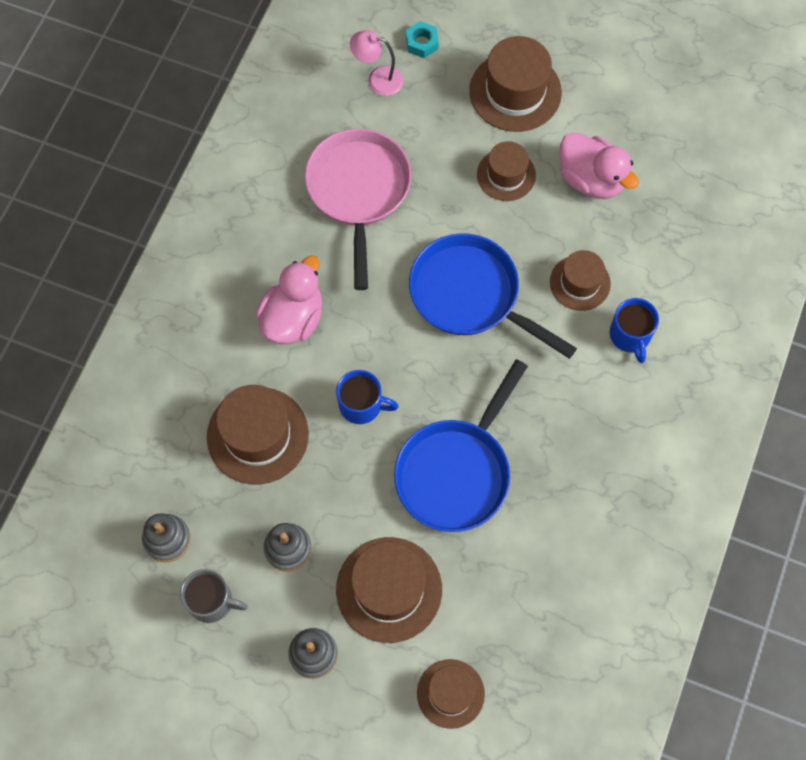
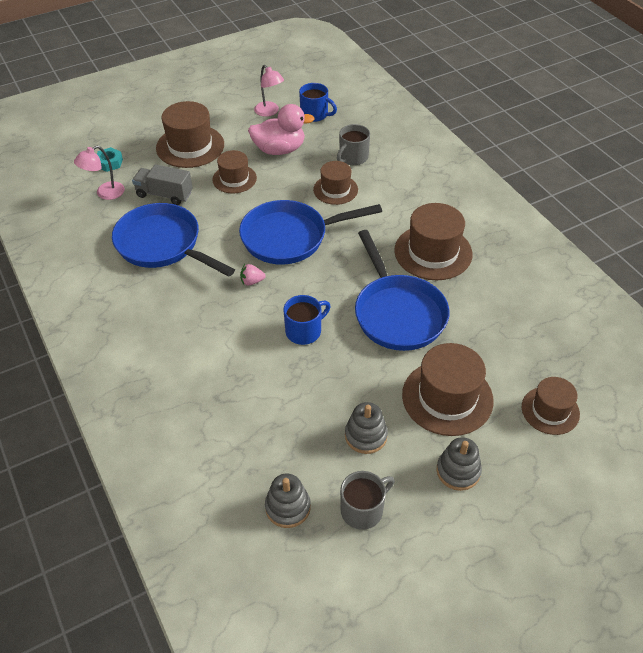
camera: 50 degrees left, 20 degrees down
(257, 435) = (266, 400): brown hat -> brown hat (433, 252)
(293, 318) = (206, 328): pink duck -> none
(359, 191) = (163, 245): pink pan -> blue pan
(382, 309) = (252, 281): none -> pink strawberry
(425, 132) = (164, 194): none -> grey truck
(630, 335) = (390, 189): blue mug -> blue mug (315, 114)
(644, 118) = (269, 112): none -> pink lamp
(647, 260) = (353, 157): none -> grey mug

